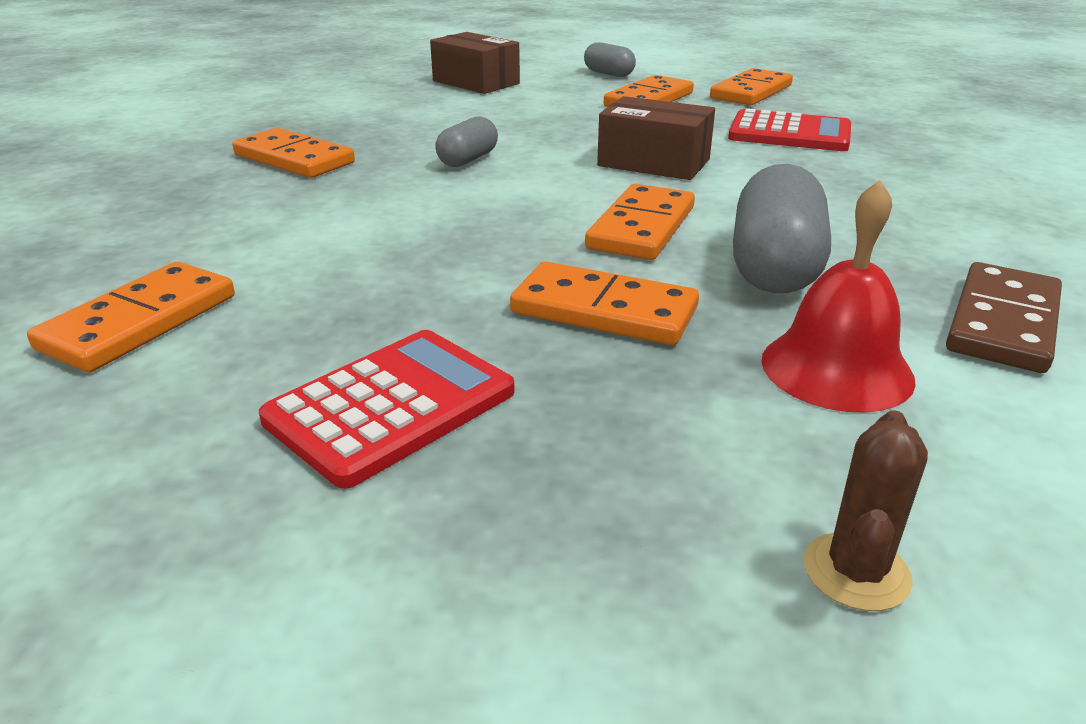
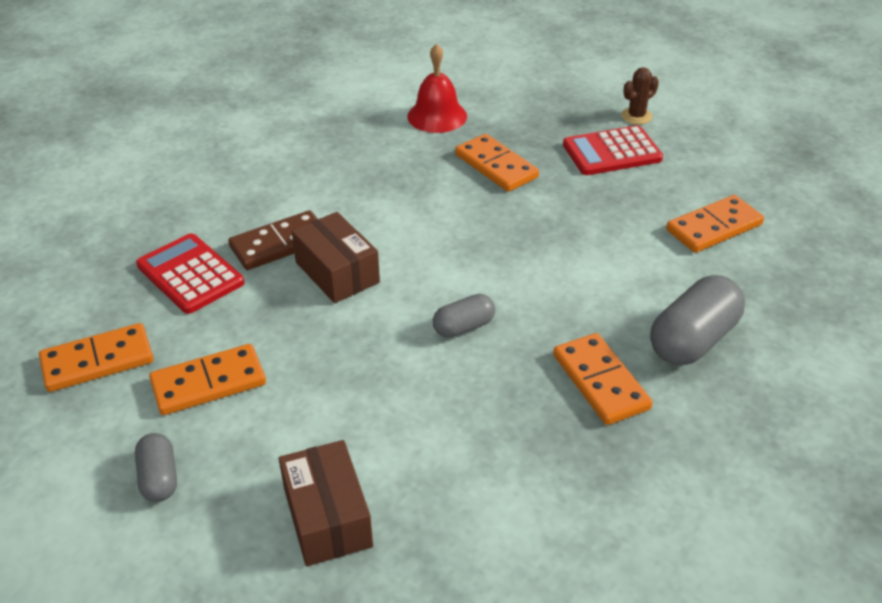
camera: 150 degrees left, 10 degrees up
(642, 228) = (421, 211): orange domino -> none
(774, 267) = (391, 164): grey capsule -> grey capsule (693, 340)
(856, 572) = (510, 74): brown cactus -> brown cactus (636, 116)
(1002, 322) = (346, 111): brown domino -> brown domino (280, 244)

